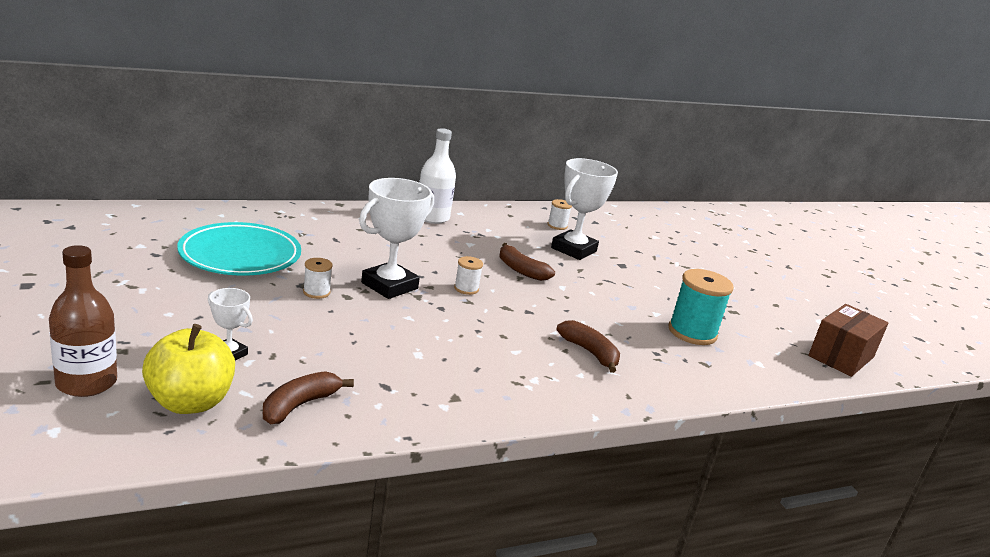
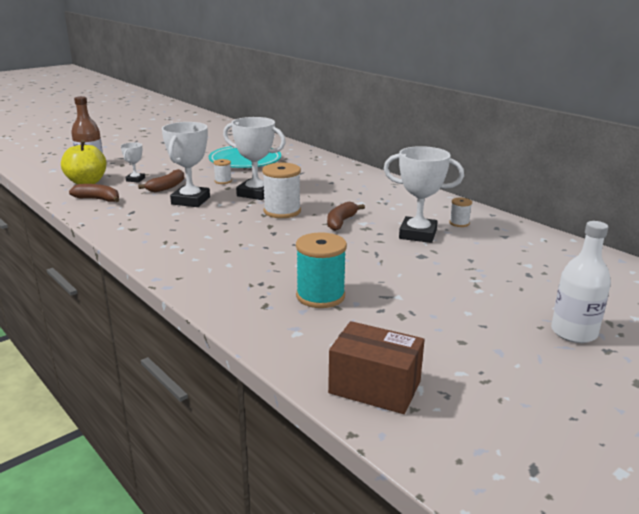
camera: 75 degrees right, 0 degrees up
(378, 332) = (190, 201): none -> white trophy
(432, 217) = (386, 186): white bottle -> white bottle (573, 332)
(466, 288) = (282, 211): white spool -> white spool, size x1.95
(589, 352) = (232, 258): brown banana -> brown banana (167, 187)

